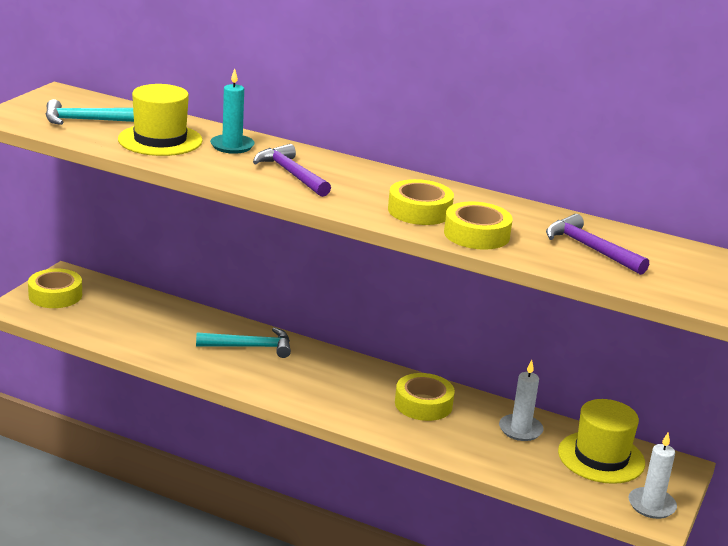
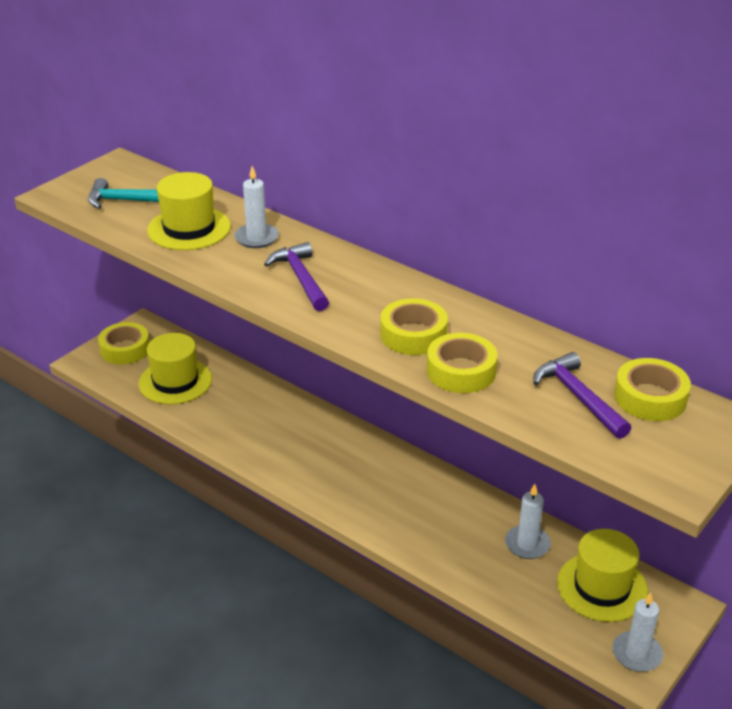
camera: 15 degrees right, 10 degrees up
(120, 319) = (175, 381): none -> yellow hat
(232, 146) = (256, 238): turquoise candle -> white candle
(250, 347) = (288, 421): turquoise hammer -> none
(423, 404) = (437, 504): yellow tape -> yellow tape (650, 398)

